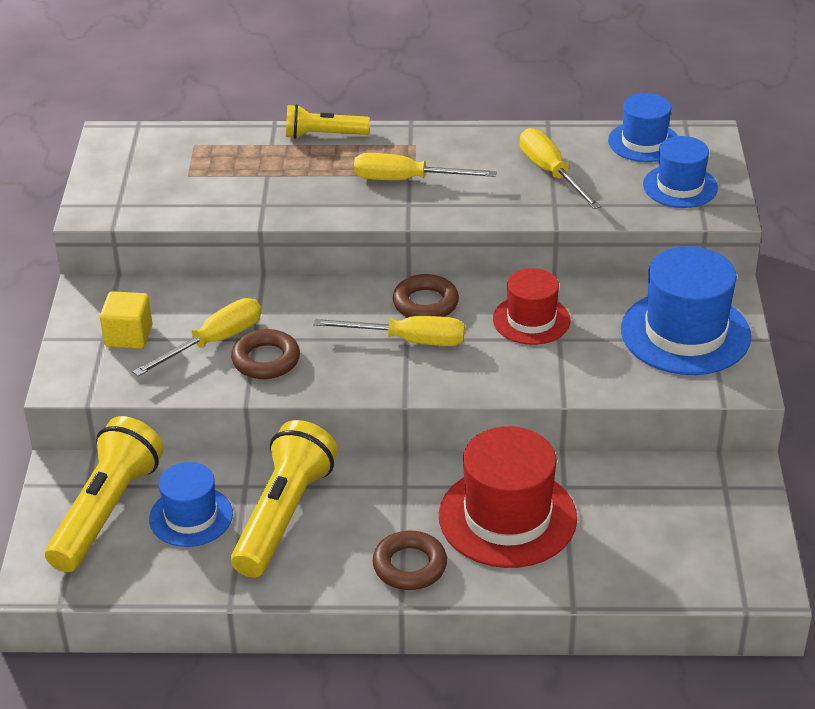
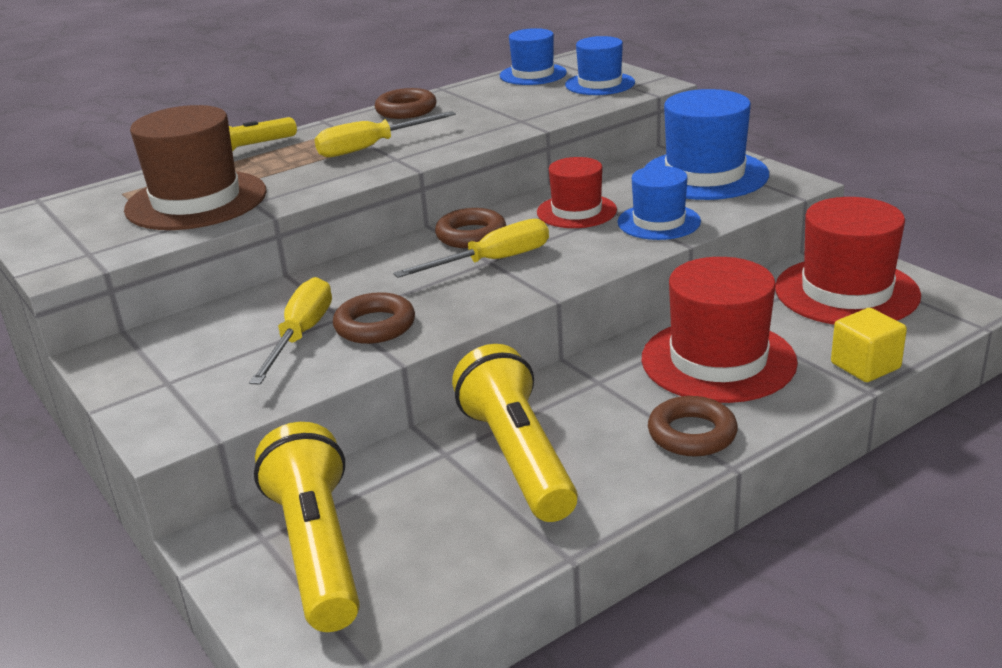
camera: 35 degrees left, 10 degrees down
(128, 336) = (196, 368): yellow cube -> yellow cube (865, 366)
(191, 516) = (422, 506): blue hat -> blue hat (659, 222)
(230, 181) = (196, 201): none -> brown hat
(485, 142) = (406, 110): none -> brown ring
(551, 173) = (489, 107): yellow screwdriver -> none
(692, 512) = (846, 292): none -> red hat

